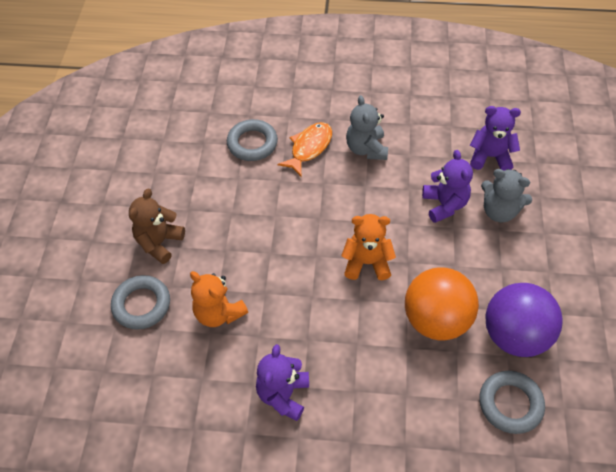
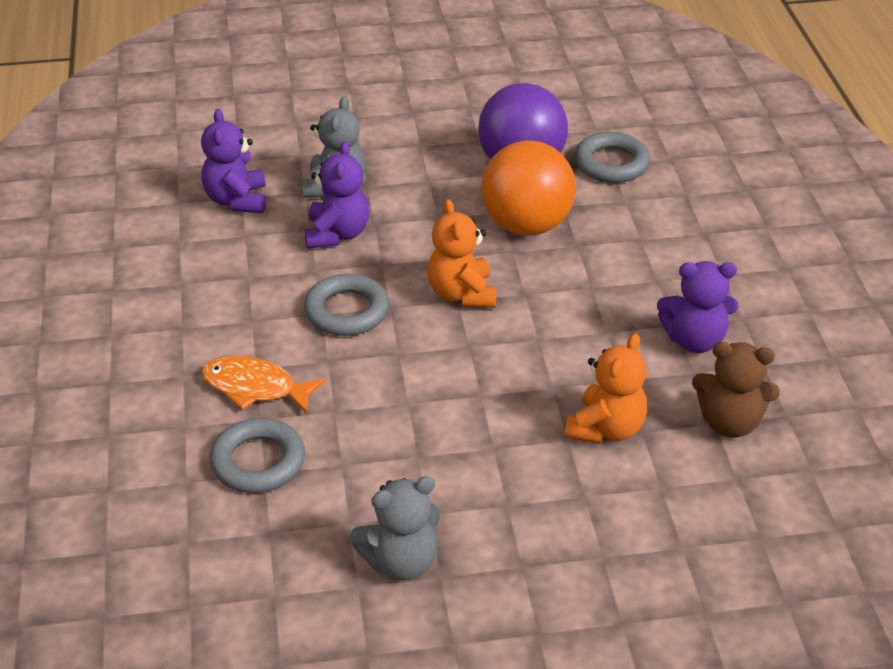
camera: 105 degrees left, 15 degrees down
(141, 305) = (631, 523): grey ring -> grey ring (347, 311)
(159, 242) = (508, 534): brown teddy bear -> brown teddy bear (729, 423)
(366, 149) = (245, 322): grey teddy bear -> grey teddy bear (401, 561)
(444, 204) = (337, 234): purple teddy bear -> purple teddy bear turned 120 degrees clockwise

